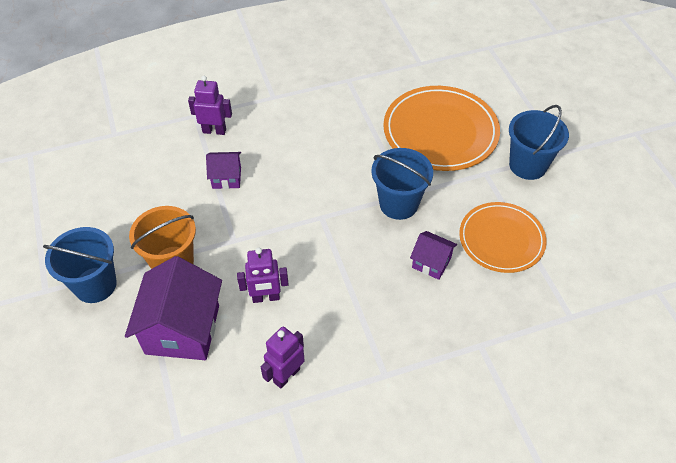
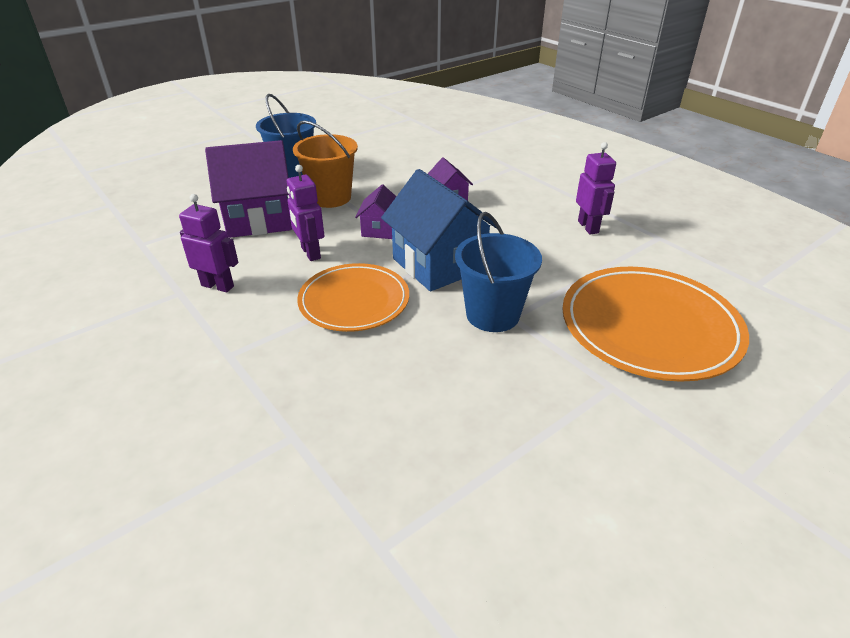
camera: 70 degrees right, 15 degrees down
(214, 131) = (502, 180): purple robot -> purple robot (588, 227)
(324, 214) = (439, 264): none -> blue house
(431, 263) = (413, 362): purple house -> purple house (380, 229)
(501, 239) = (494, 427): orange plate -> orange plate (354, 301)
(528, 165) = (671, 435): blue bucket -> none

